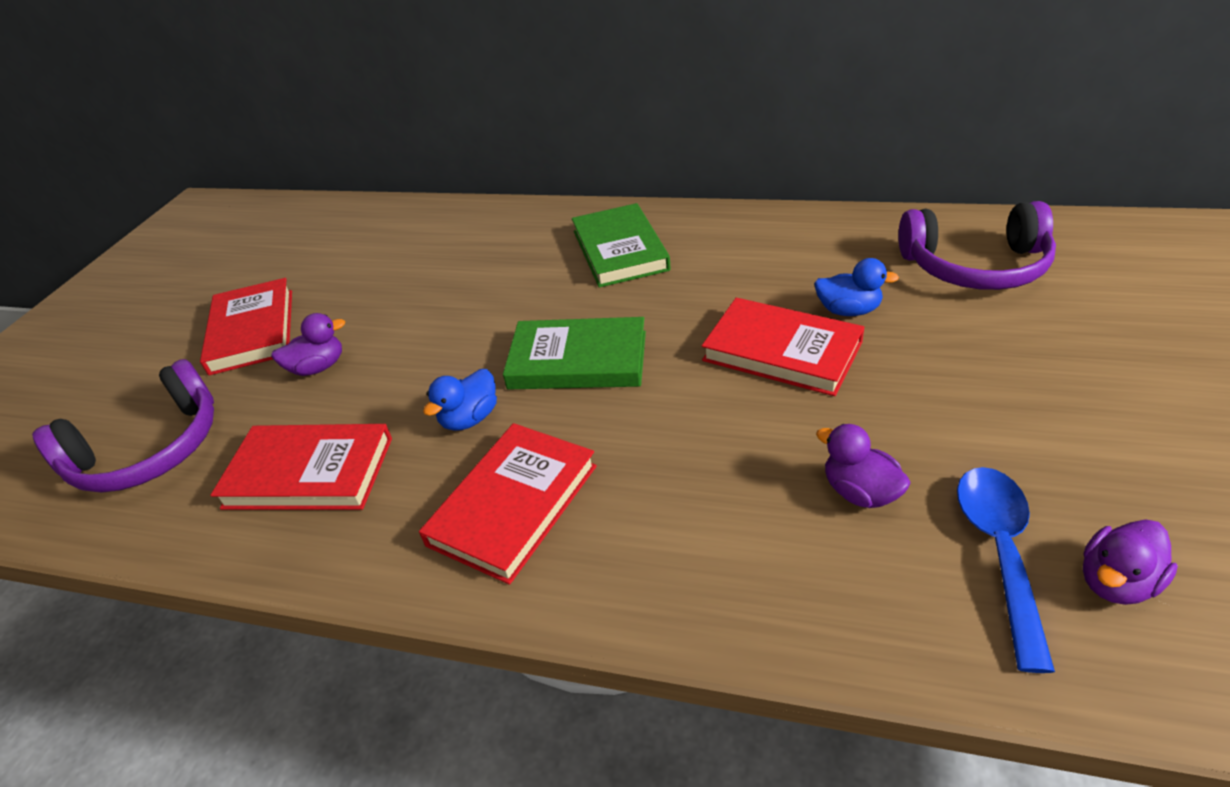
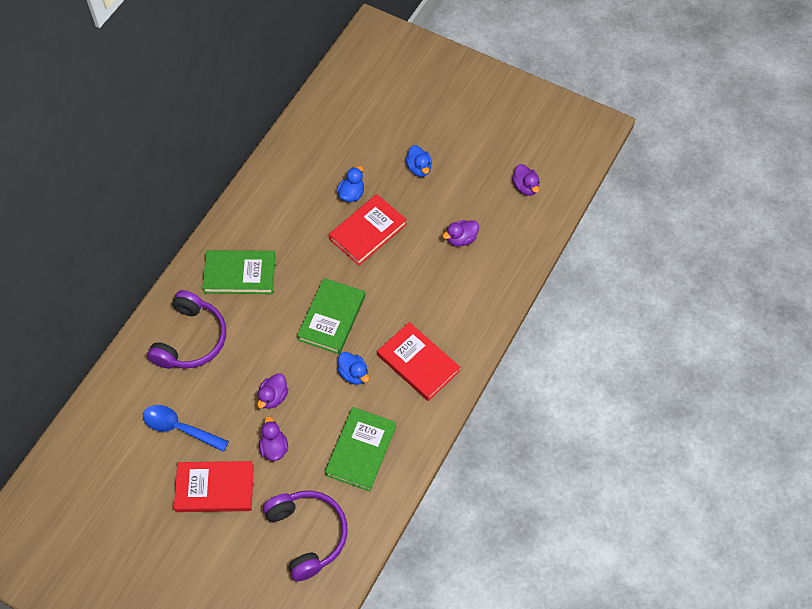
camera: 80 degrees left, 20 degrees up
(309, 472) = (361, 450): red book -> green book
(410, 341) = (273, 397): none -> purple duck
(975, 267) = (345, 130): purple headphones -> purple headphones (191, 339)
(984, 376) = (419, 168): none -> blue duck
(999, 552) = (503, 211): blue spoon -> blue spoon (179, 428)

